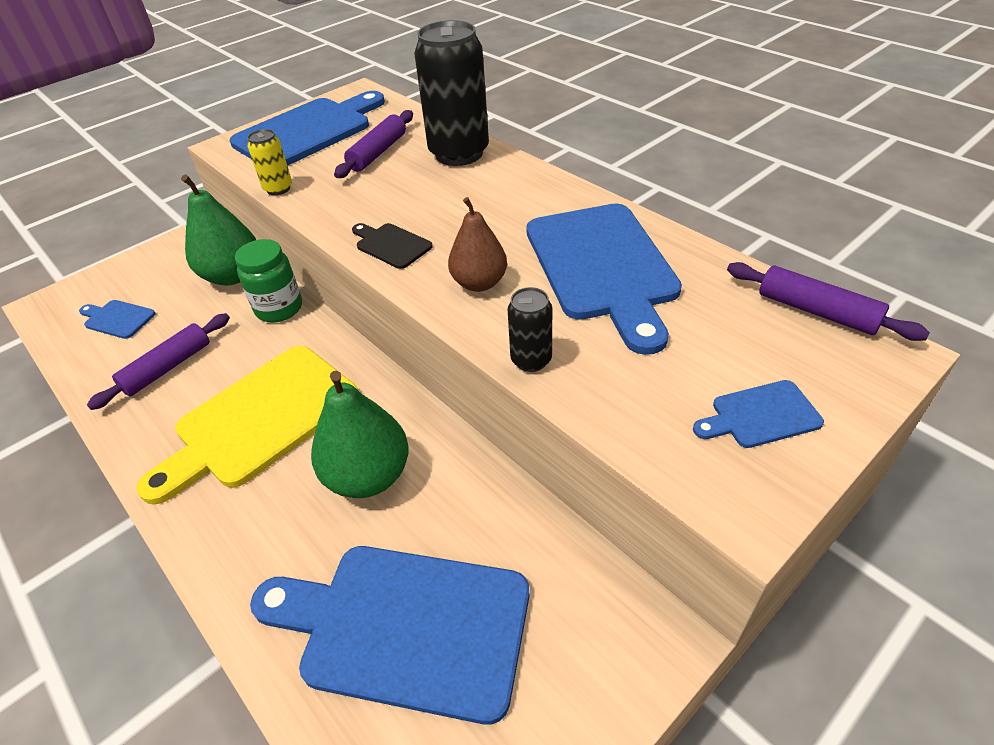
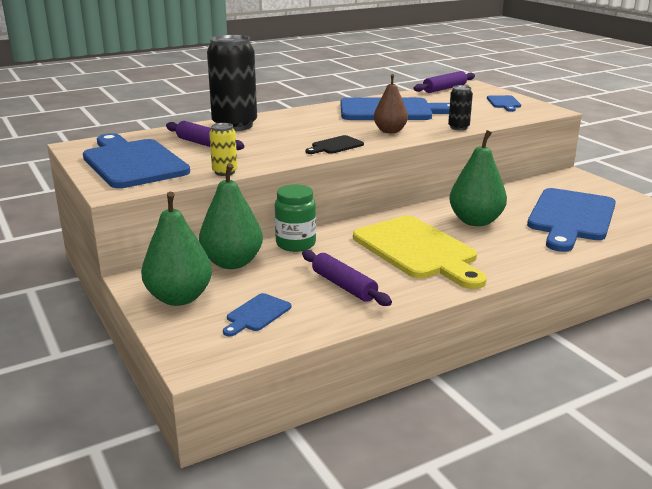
camera: 80 degrees left, 20 degrees down
(160, 264) = (179, 298): none -> green pear

